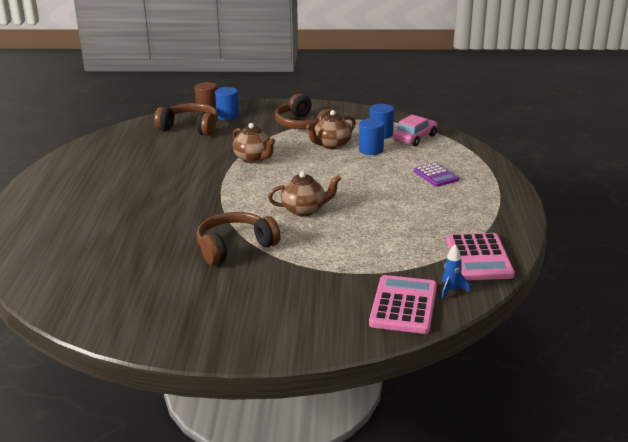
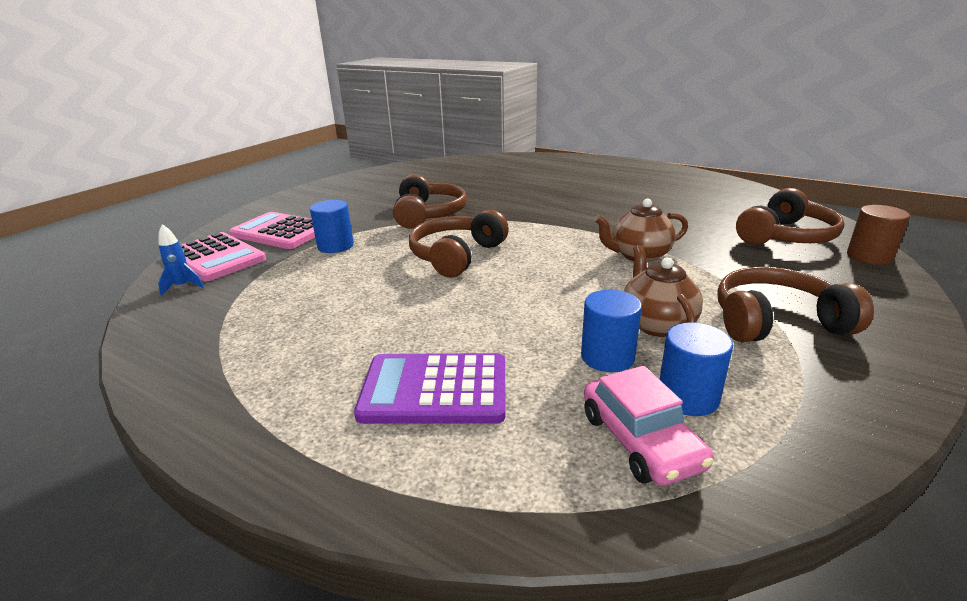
camera: 120 degrees right, 0 degrees up
(227, 116) = (839, 267): blue cylinder -> blue cylinder (335, 246)
(304, 210) = (456, 256): brown teapot -> brown headphones
(435, 175) = (434, 389): purple calculator -> purple calculator, size x1.59
(478, 258) = (189, 326): pink calculator -> pink calculator (280, 232)

